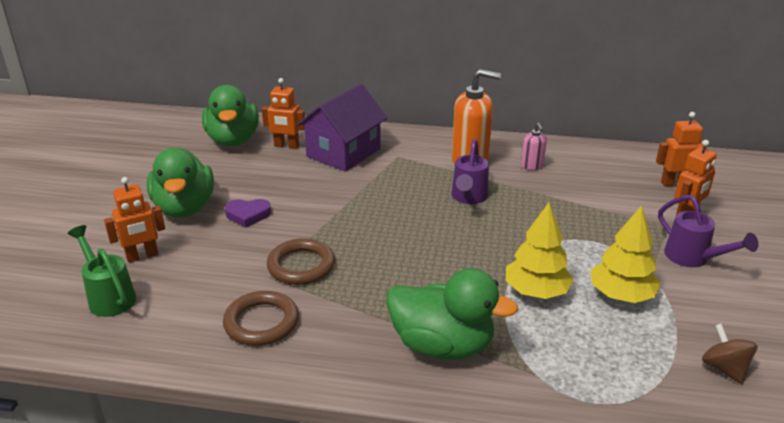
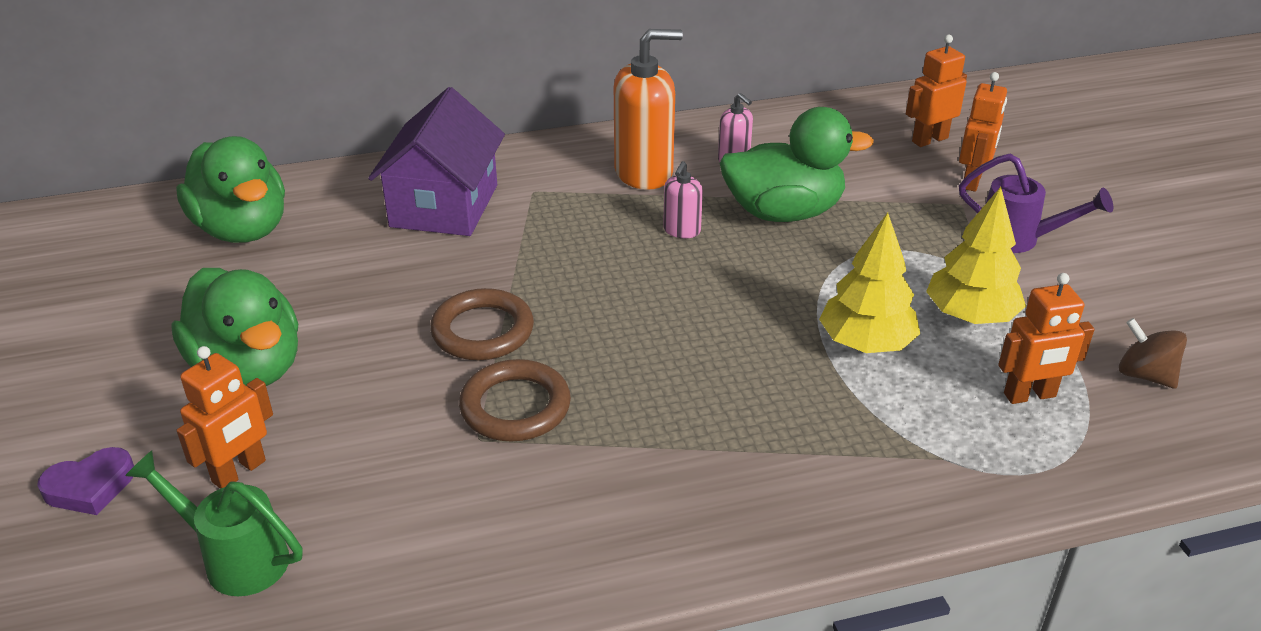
camera: 25 degrees left, 5 degrees up
(248, 215) = (367, 350): purple heart -> purple heart (90, 487)
(261, 322) = (522, 514): brown ring -> brown ring (482, 331)
(286, 146) = (342, 217): orange robot -> orange robot (1030, 395)
(442, 345) = (801, 460): green duck -> green duck (783, 212)
(468, 198) = (681, 230): purple watering can -> pink soap dispenser

